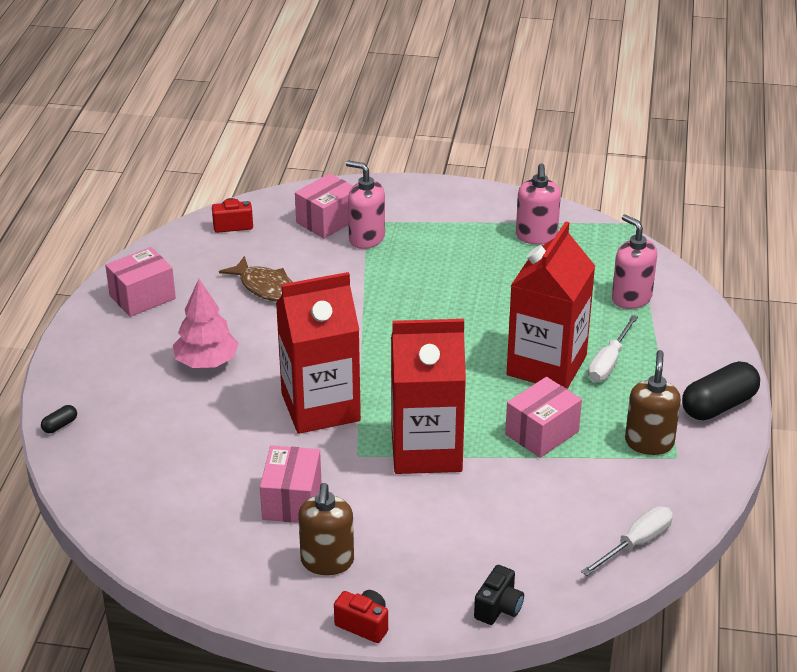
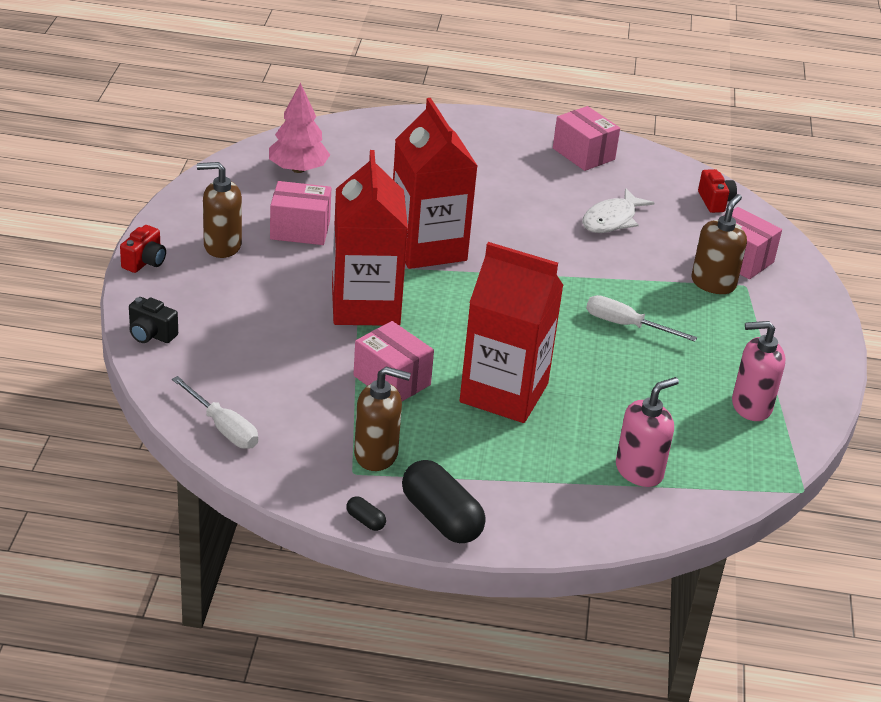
camera: 85 degrees right, 0 degrees up
(60, 425) = (399, 120): black capsule -> black capsule (365, 521)
(206, 362) = (490, 187): pink tree -> pink tree (298, 169)
(265, 287) = (612, 220): brown fish -> white fish
(366, 238) = (713, 283): pink soap dispenser -> brown soap dispenser
(608, 362) = (513, 439): white screwdriver -> white screwdriver (626, 325)

